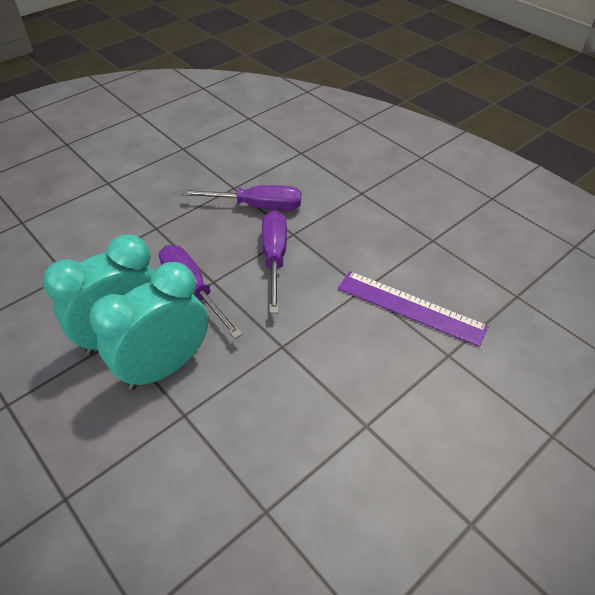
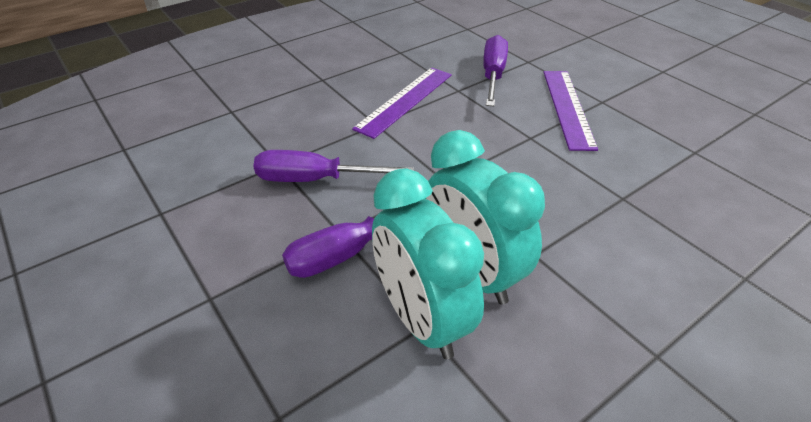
camera: 85 degrees left, 5 degrees down
(257, 206) = (214, 191): purple screwdriver -> purple screwdriver (493, 75)
(441, 474) = (568, 108): none -> purple ruler

